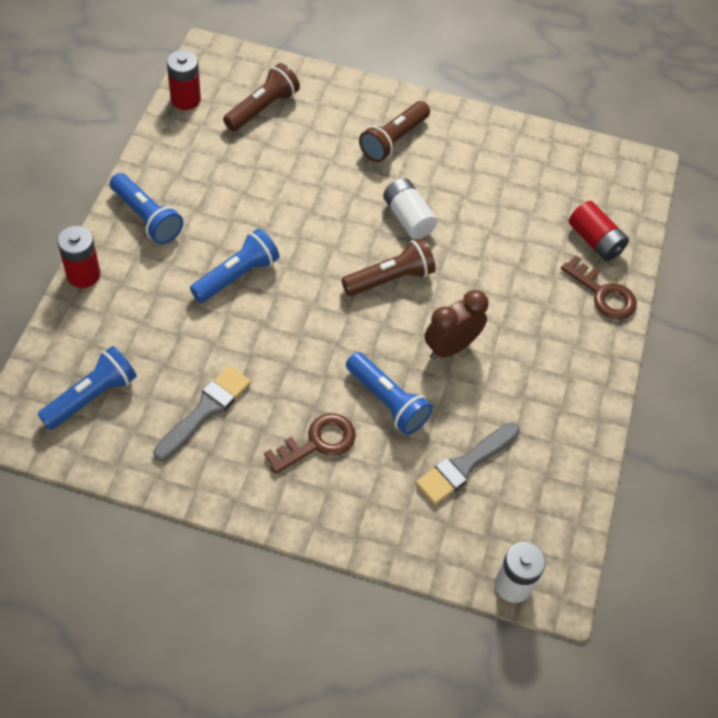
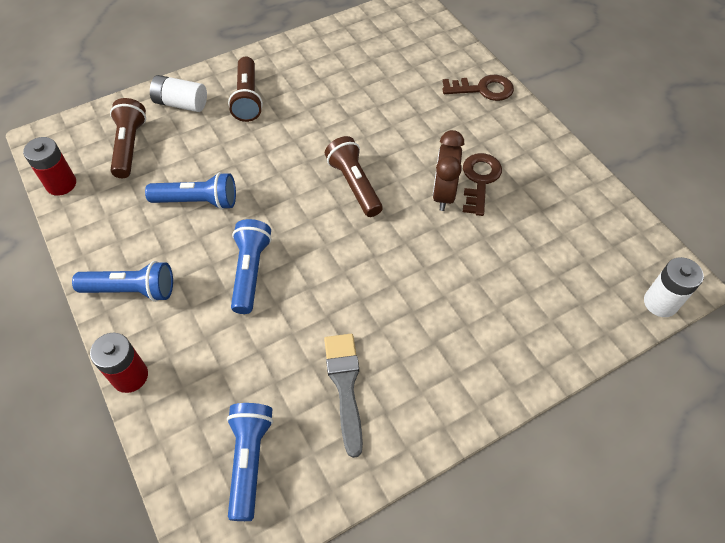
camera: 40 degrees left, 0 degrees up
(317, 442) = (444, 332): brown key -> brown key (480, 180)
(387, 401) = (451, 262): blue flashlight -> blue flashlight (198, 201)
(390, 278) = (354, 184): brown flashlight -> brown flashlight turned 45 degrees counterclockwise
(408, 218) = (317, 138): white battery -> white battery (181, 103)
(465, 465) = (543, 258): grey brush -> none
(595, 241) = (440, 64): red battery -> none

